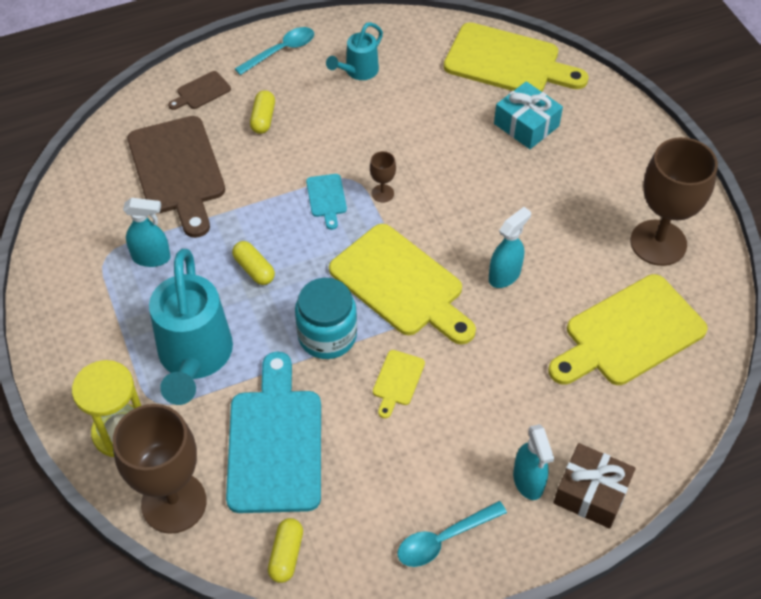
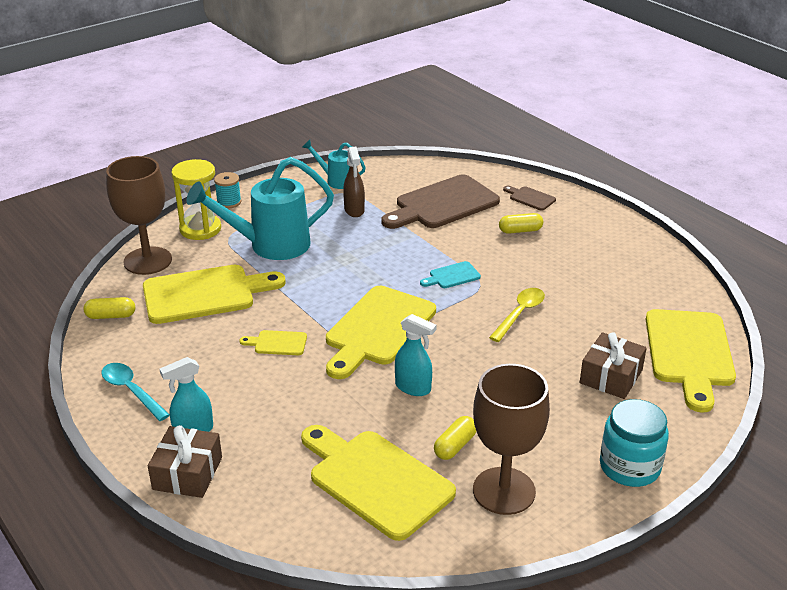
camera: 75 degrees right, 20 degrees down
(66, 390) = (229, 202): none -> turquoise spool
(152, 258) = (354, 210): turquoise spray bottle -> brown spray bottle
(254, 269) = (362, 255): yellow capsule -> yellow capsule (455, 446)
(275, 443) = (205, 294): turquoise cutting board -> yellow cutting board
(281, 51) = (603, 225): turquoise spoon -> none
(327, 336) = (311, 300): turquoise jar -> turquoise jar (629, 467)
(358, 72) = (608, 267): turquoise watering can -> turquoise watering can (336, 180)
(382, 193) = (473, 304): brown goblet -> none
(412, 161) = (520, 314): none -> yellow spoon
(526, 125) = (611, 376): turquoise gift -> brown gift

